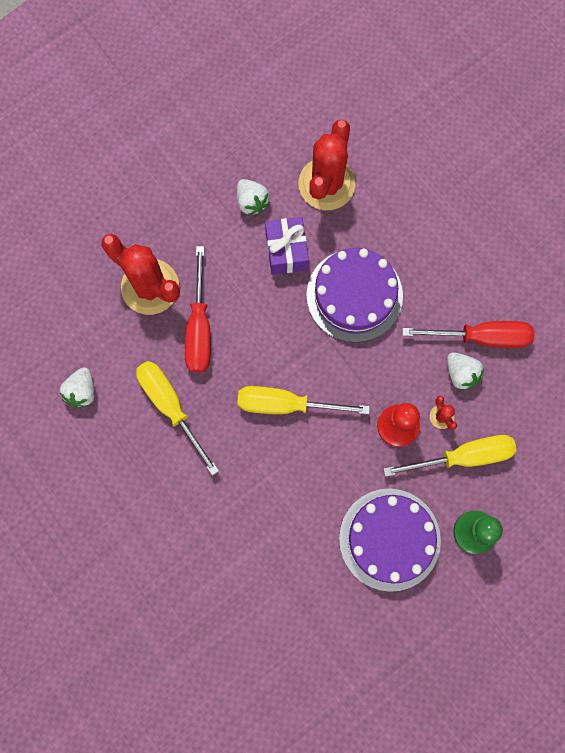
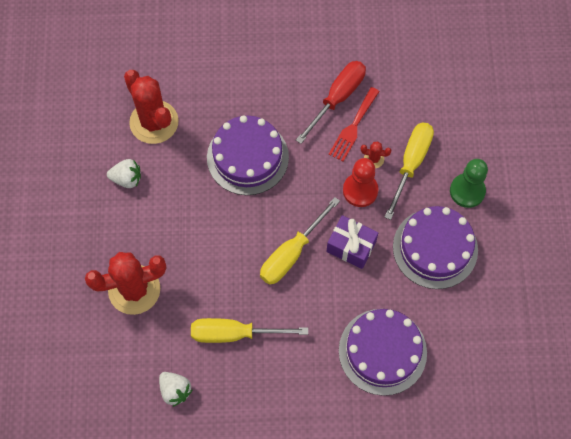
camera: 55 degrees left, 10 degrees down
(199, 327) = (191, 275): red screwdriver -> none
(248, 557) = (382, 351): none -> purple cake
(286, 251) = (181, 180): purple gift -> purple gift (351, 246)
(461, 373) = (353, 127): white strawberry -> red fork

